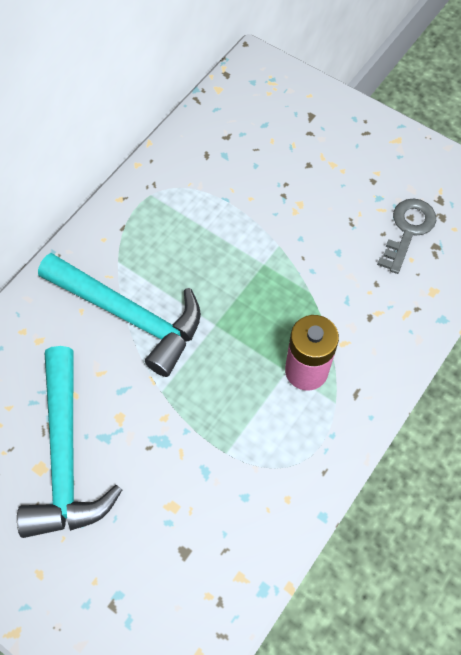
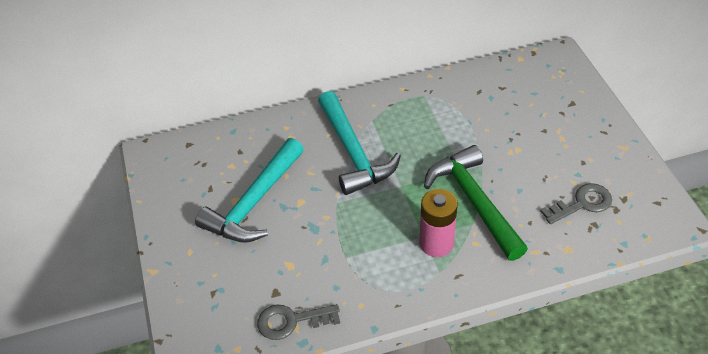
camera: 40 degrees right, 15 degrees down
(231, 574) = (291, 321): none -> grey key
(305, 295) = (474, 202): none -> green hammer

